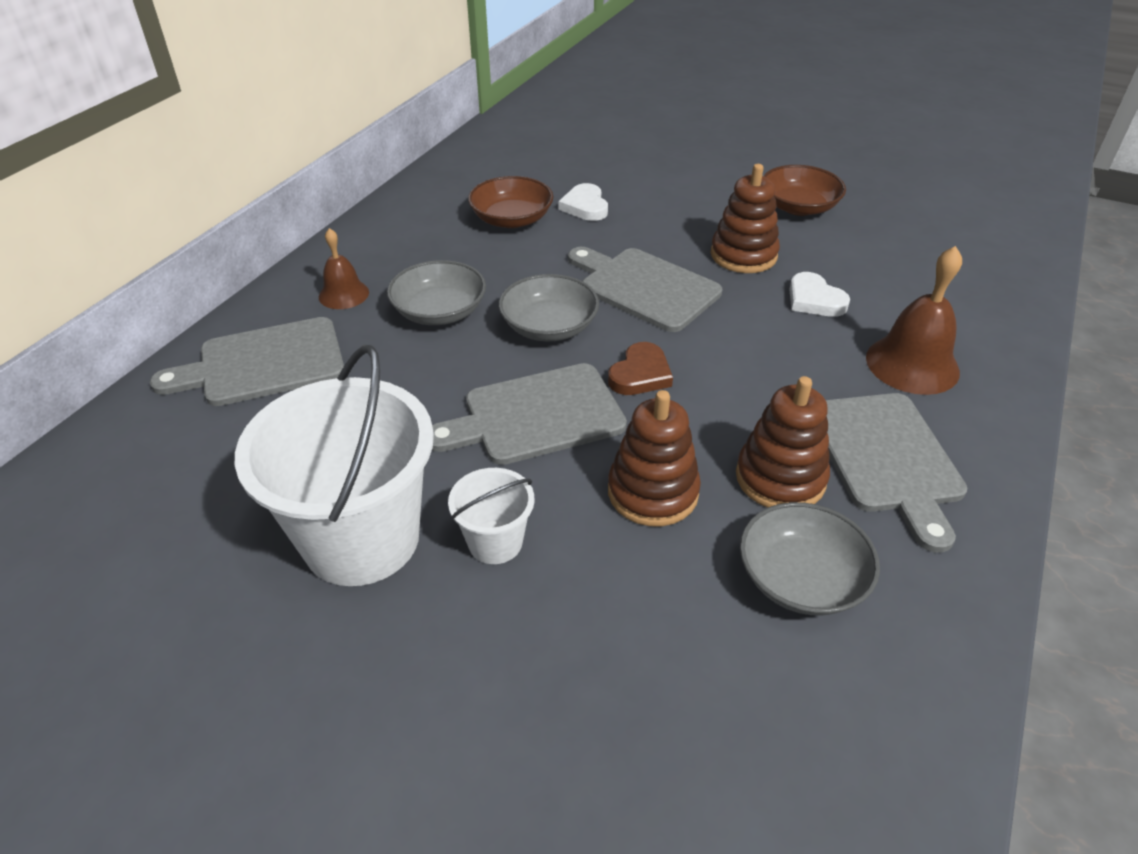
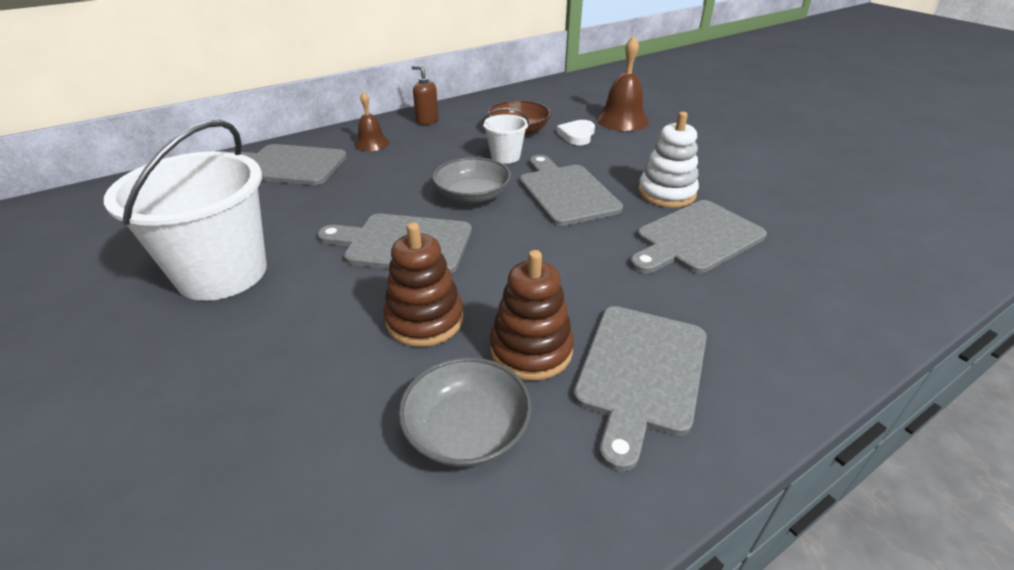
camera: 30 degrees right, 5 degrees down
(380, 237) = (427, 120): none -> brown soap dispenser
(439, 311) = (414, 167): grey bowl -> none
(495, 542) = (290, 307): white bucket -> white bucket (505, 157)
(640, 374) = (502, 243): brown heart -> none
(743, 255) = (666, 193): brown stacking toy -> white stacking toy
(798, 207) = (748, 175): brown bowl -> none
(814, 300) = (696, 238): white heart -> grey cutting board
(912, 364) = (740, 312): brown bell -> brown bell (622, 120)

